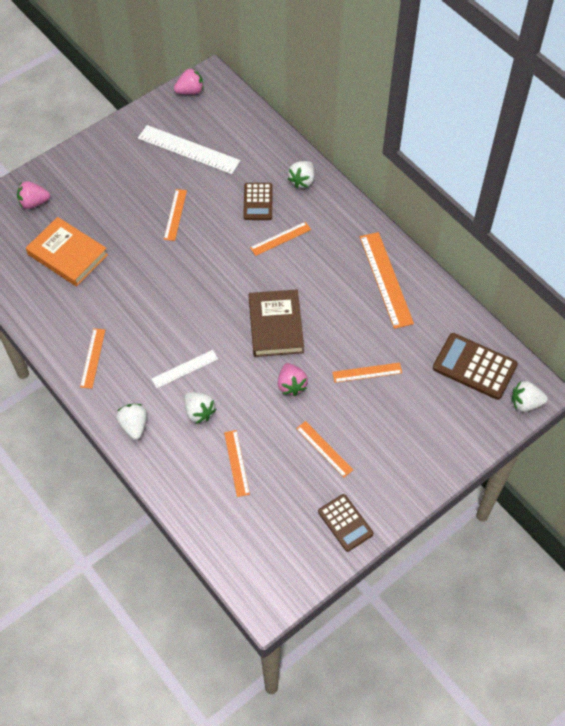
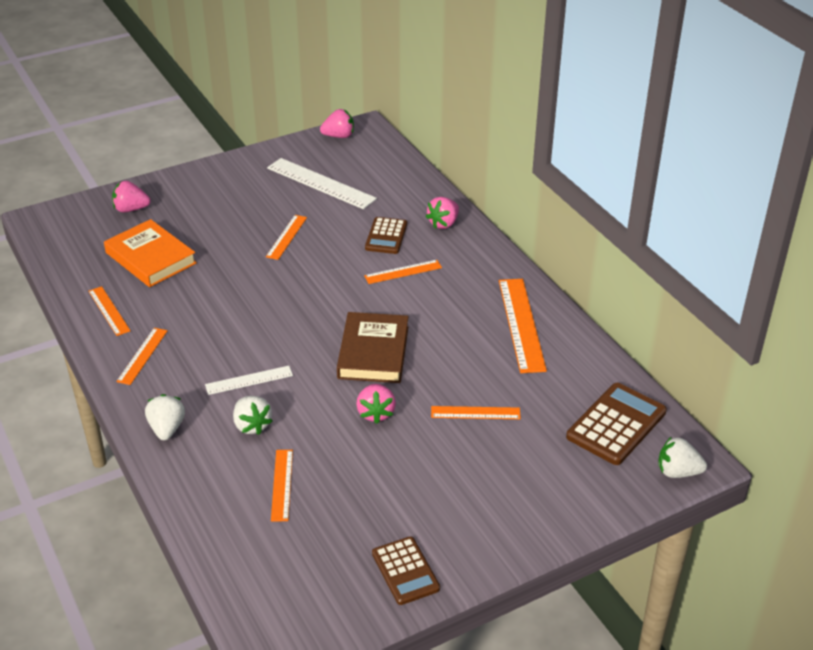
camera: 10 degrees right, 20 degrees down
(302, 181) = (443, 223): white strawberry -> pink strawberry
(324, 449) = (399, 485): orange ruler -> orange ruler (109, 311)
(474, 366) = (616, 424): brown calculator -> brown calculator turned 90 degrees clockwise

